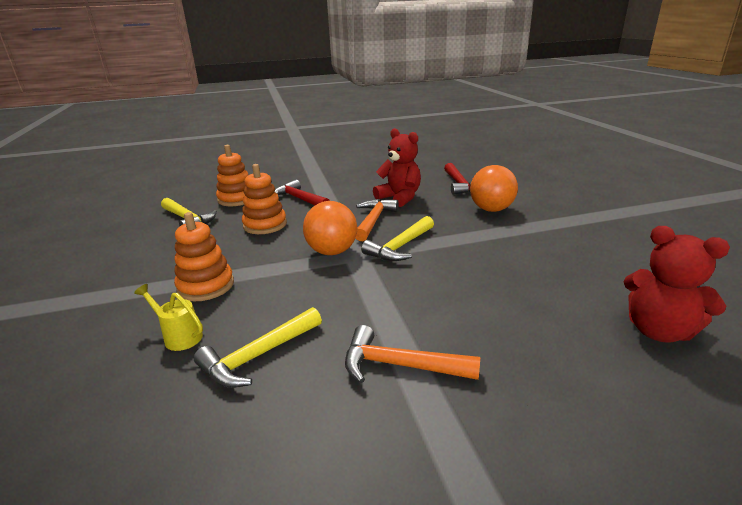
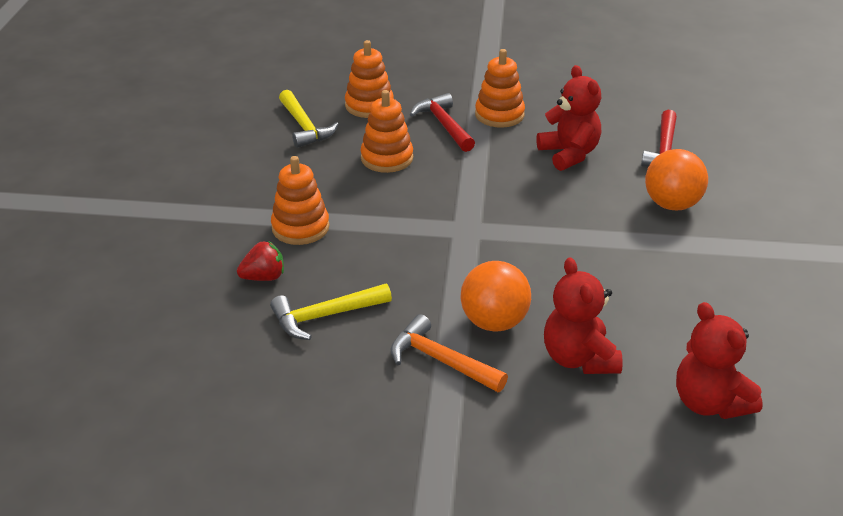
camera: 20 degrees right, 10 degrees up
(179, 336) = (264, 277): yellow watering can -> red strawberry
(332, 252) = (443, 218): orange ball -> orange ball (494, 322)
(336, 187) = (499, 115): none -> orange stacking toy
(373, 221) = (514, 184): orange hammer -> none
(400, 247) = (522, 231): yellow hammer -> none
(521, 326) = (578, 358): none -> red teddy bear

